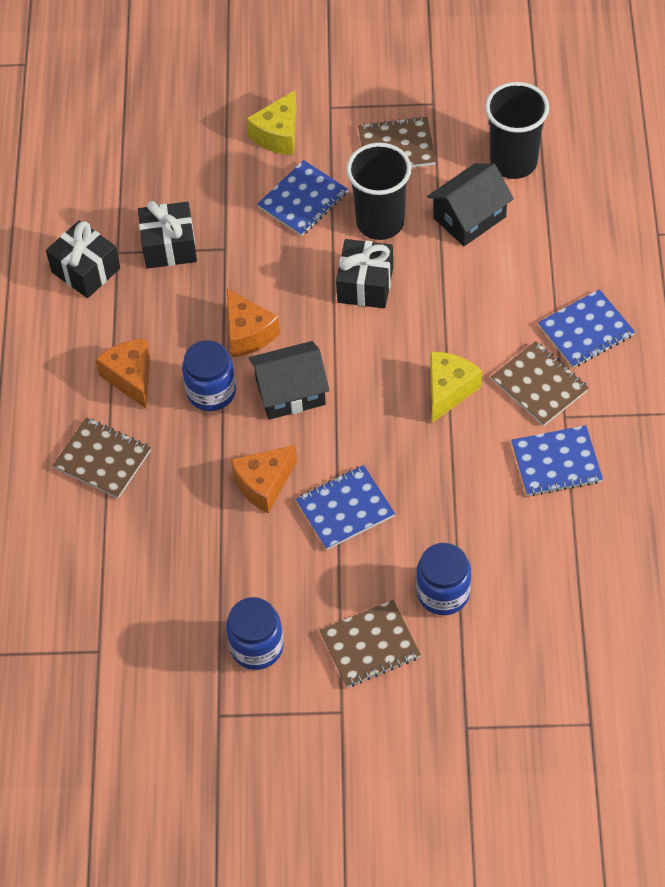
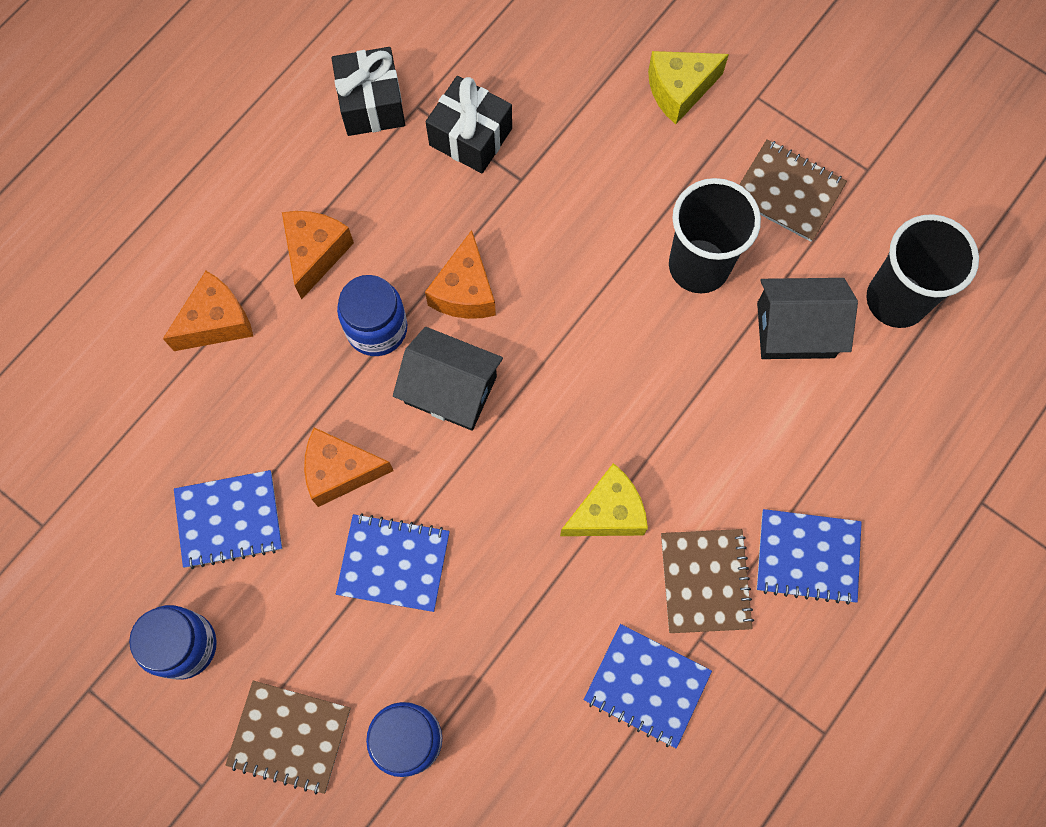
camera: 35 degrees right, 15 degrees up
(102, 459) = (217, 322): brown notebook -> orange cheese
(303, 200) = (642, 182): blue notebook -> blue notebook (229, 520)
(365, 285) = (624, 326): black gift -> none

